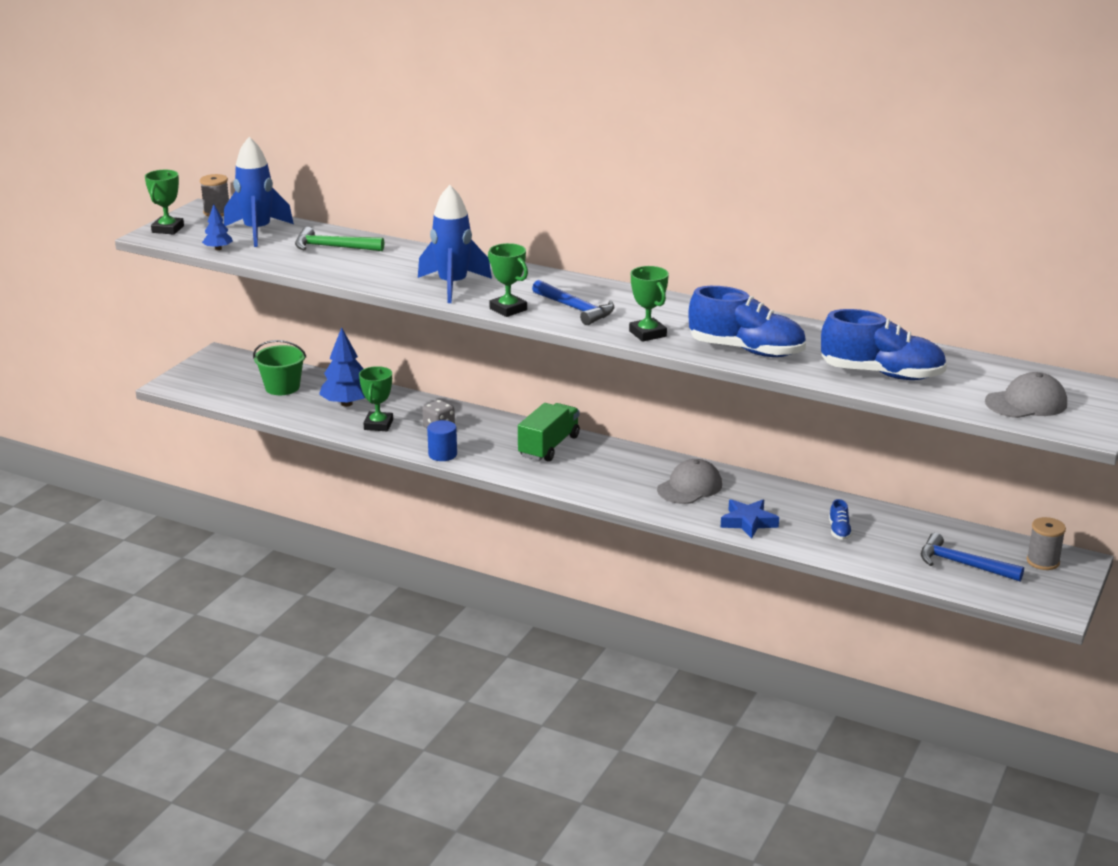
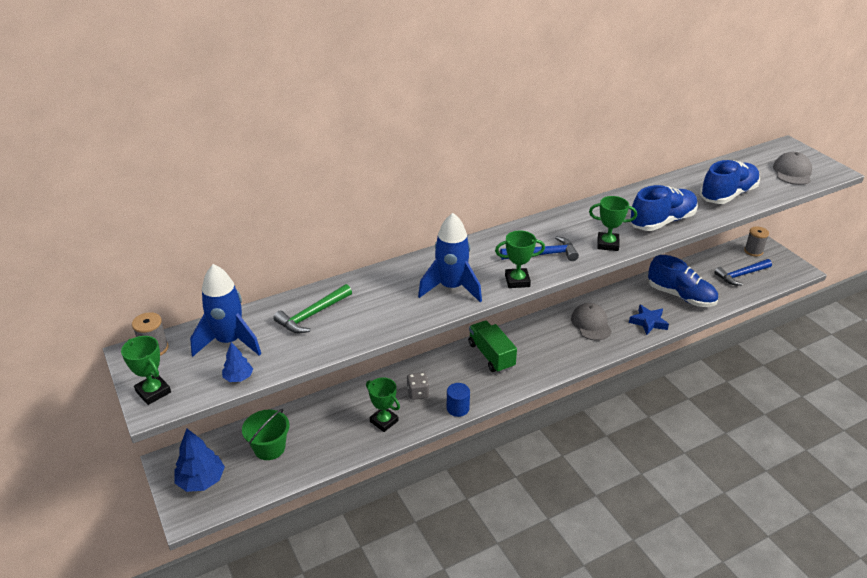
camera: 55 degrees left, 10 degrees up
(346, 404) = (334, 424): blue tree -> blue tree (201, 480)
(839, 531) = (680, 296): blue shoe -> blue shoe, size x2.34

